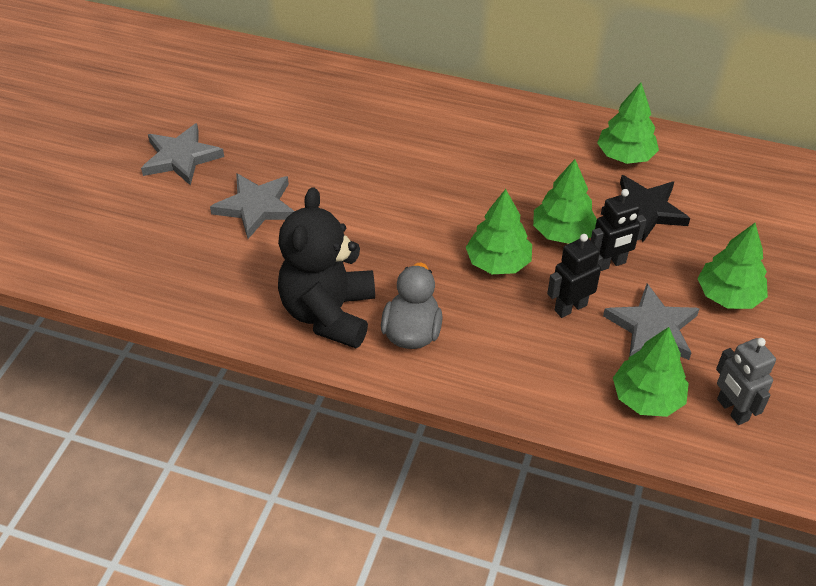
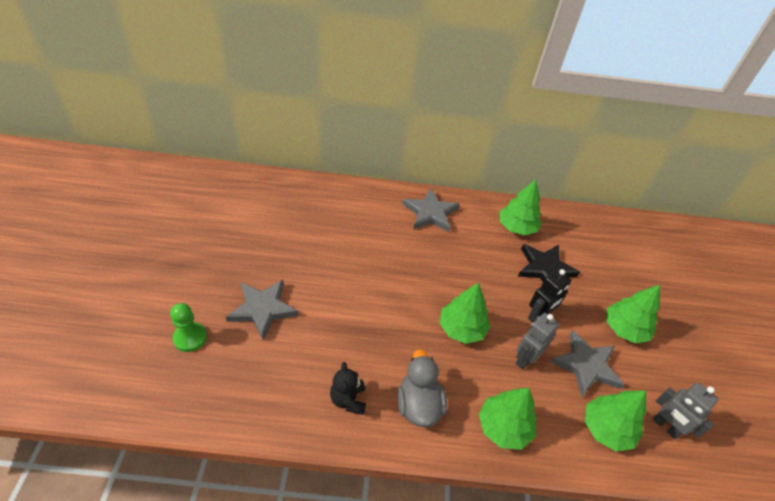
camera: 20 degrees left, 0 degrees up
(166, 224) = (190, 338): none -> green pawn
(181, 158) = (189, 273): grey star -> grey star (430, 213)
(329, 313) = (348, 400): black teddy bear -> black teddy bear, size x0.48
(563, 232) = (498, 295): green tree -> green tree (503, 427)
(570, 307) = (525, 359): black robot -> grey robot

